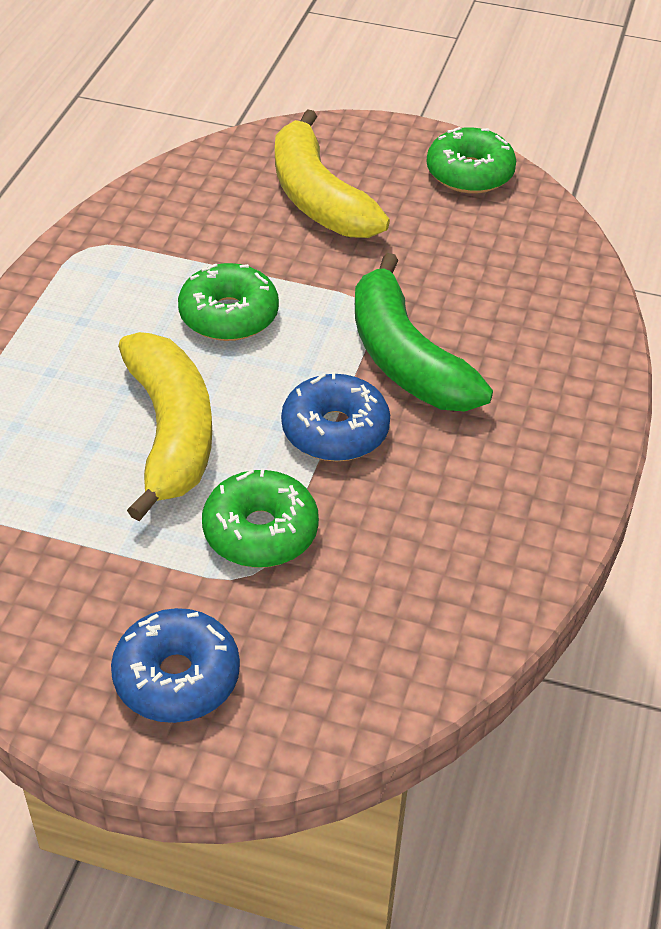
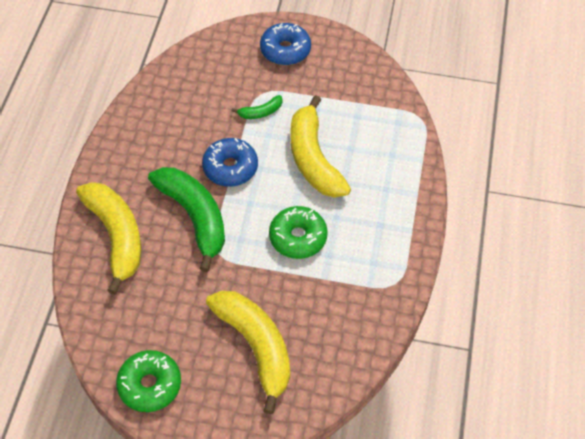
camera: 175 degrees right, 10 degrees up
(260, 531) = (260, 112): green donut -> green banana
(541, 342) = (116, 236): none -> yellow banana

